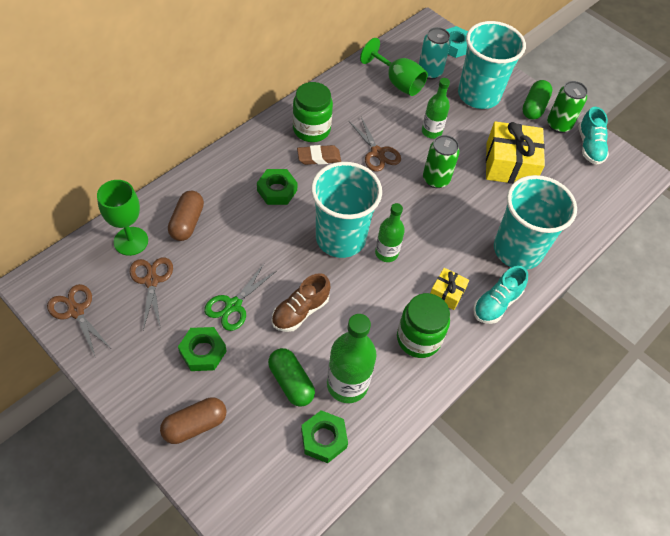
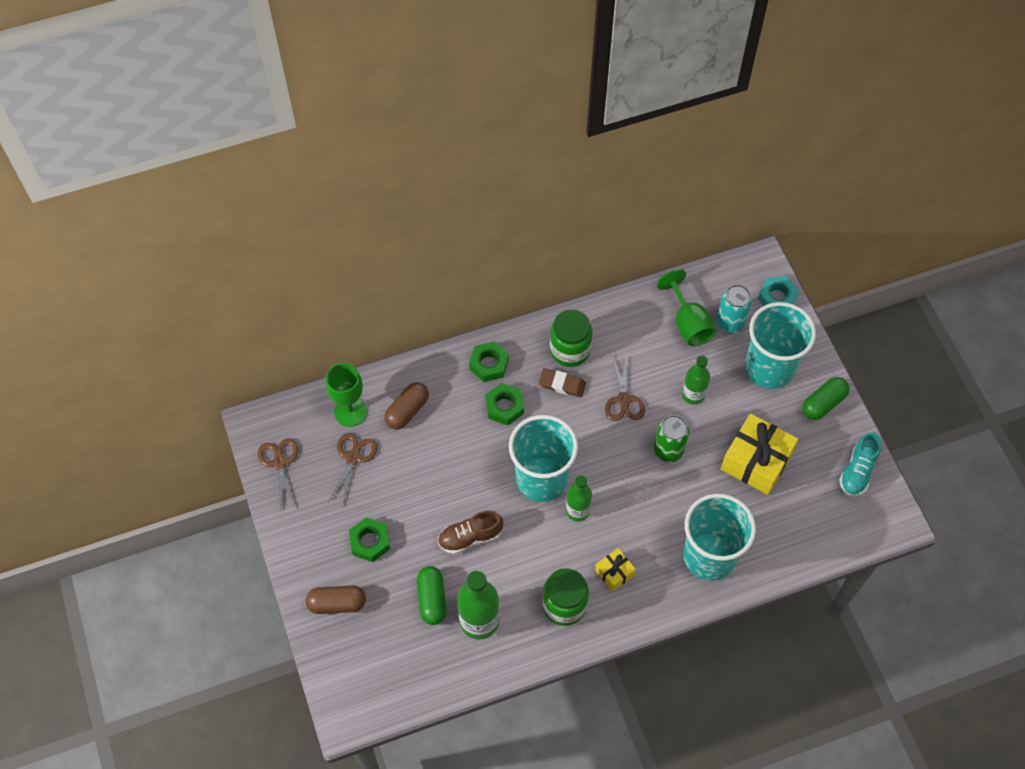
camera: 30 degrees right, 5 degrees up
(233, 305) = (413, 509): green scissors -> none
(323, 439) = (436, 659): green nut -> green nut (489, 364)
(496, 303) = (656, 601): turquoise shoe -> none
(558, 125) = (838, 434): green can -> none

